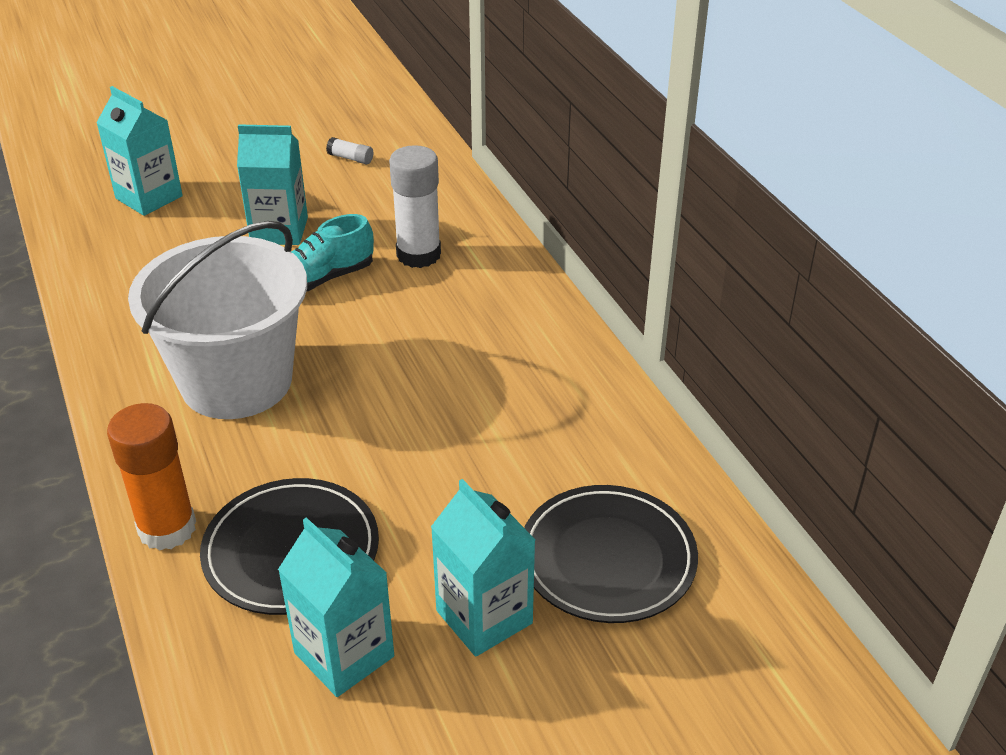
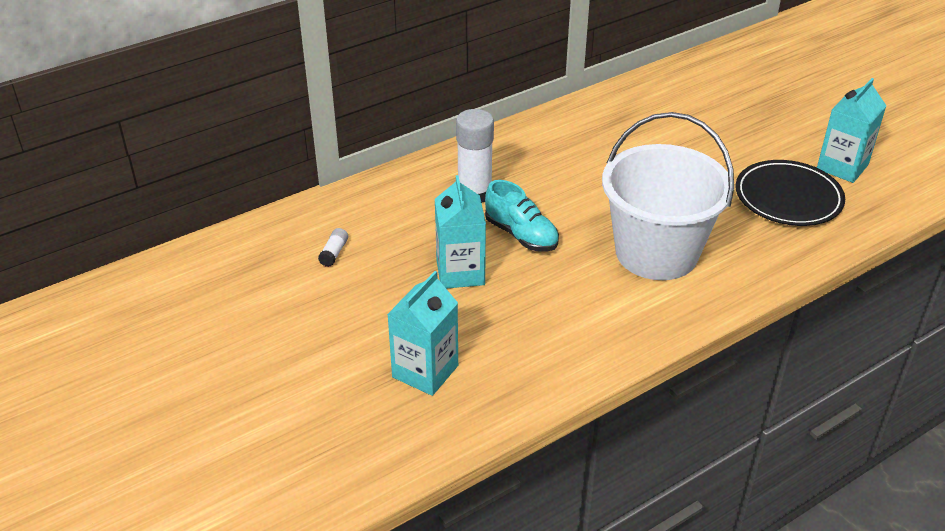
camera: 100 degrees left, 0 degrees up
(167, 528) = (802, 250): orange glue stick -> none
(484, 617) = (789, 127): turquoise carton -> none
(607, 558) = (727, 95): black plate -> none

